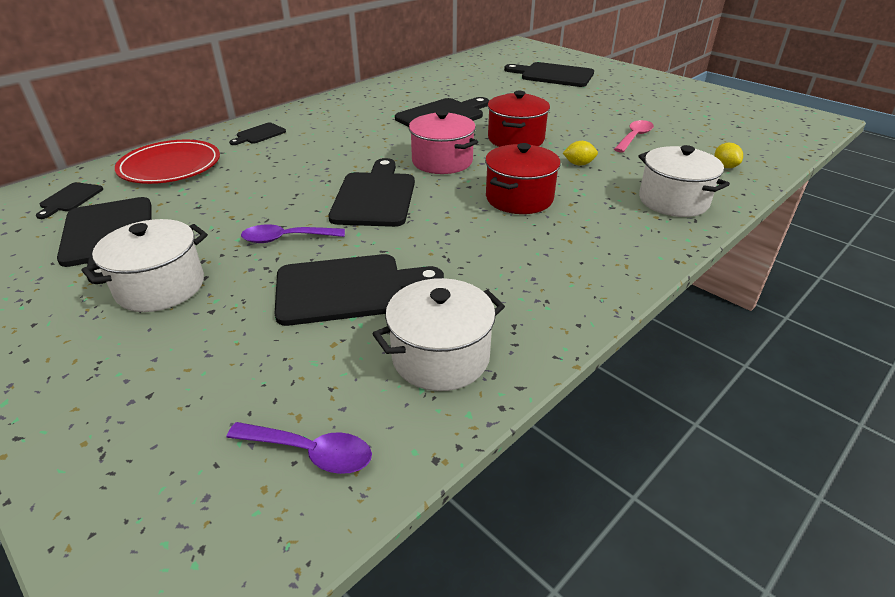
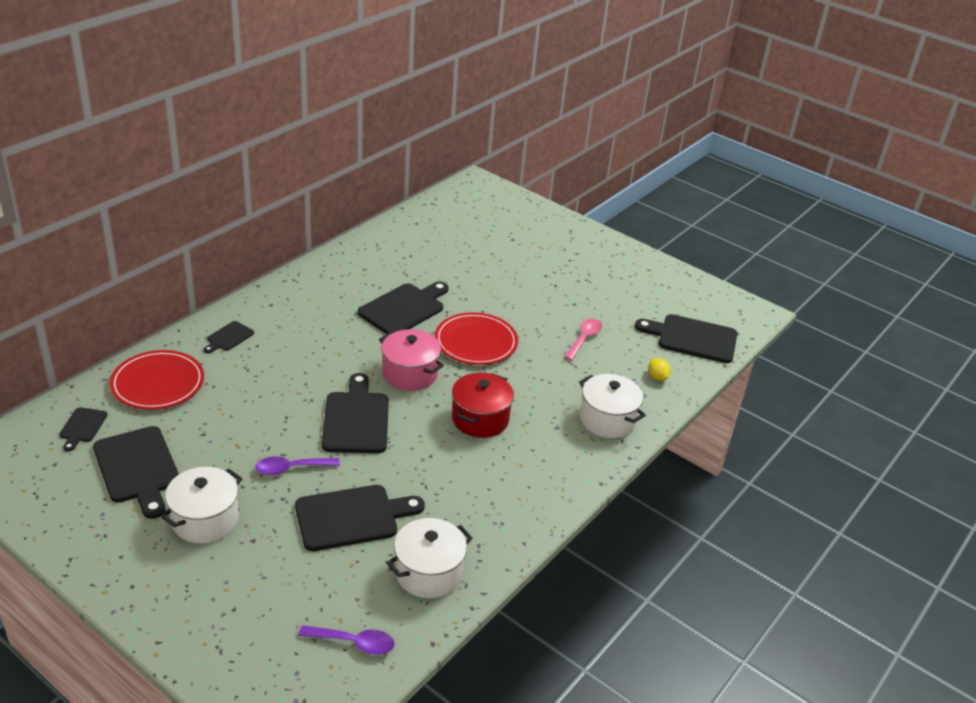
camera: 10 degrees left, 0 degrees up
(516, 139) = (476, 342): red pot -> red plate
(553, 75) = (512, 241): black cutting board -> black cutting board (693, 338)
(578, 164) = (532, 375): yellow lemon -> none

